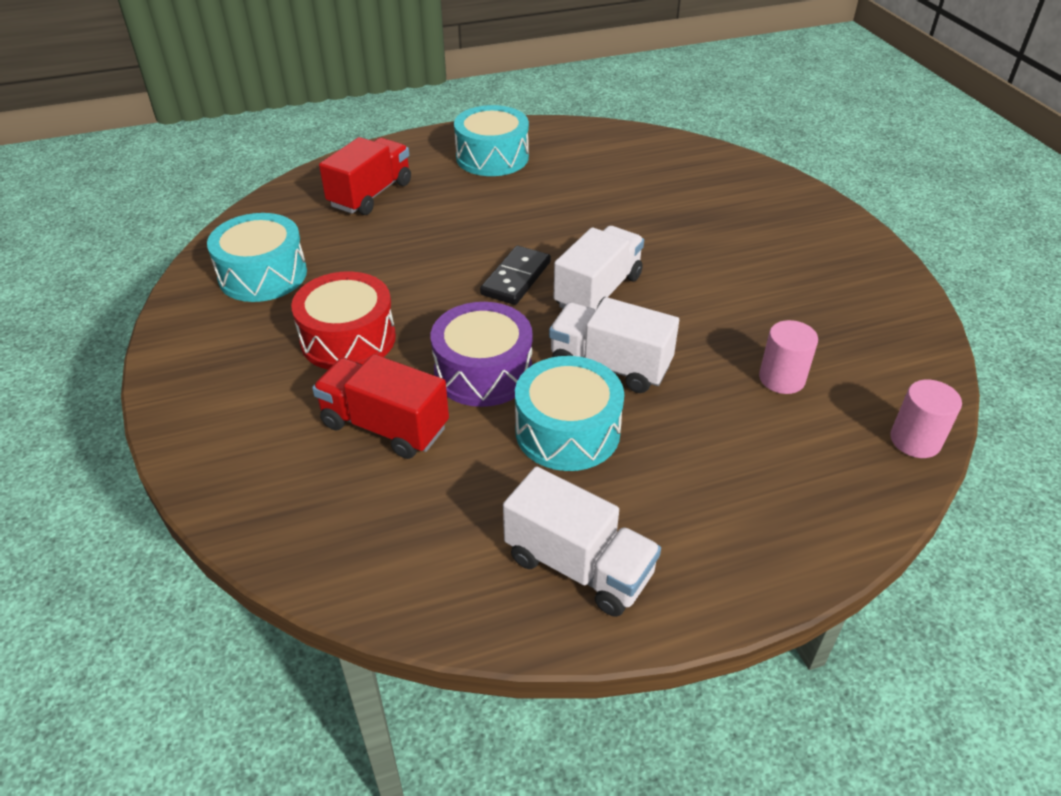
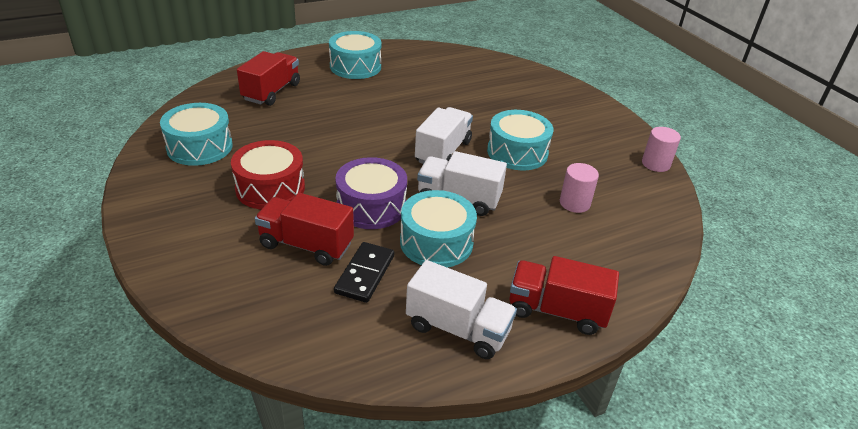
camera: 10 degrees left, 5 degrees down
(516, 278) = (385, 145): black domino -> black domino (365, 274)
(707, 295) = (517, 152): none -> turquoise drum
(728, 547) = (556, 311): none -> red truck
(915, 440) = (666, 238): pink cylinder -> pink cylinder (655, 164)

